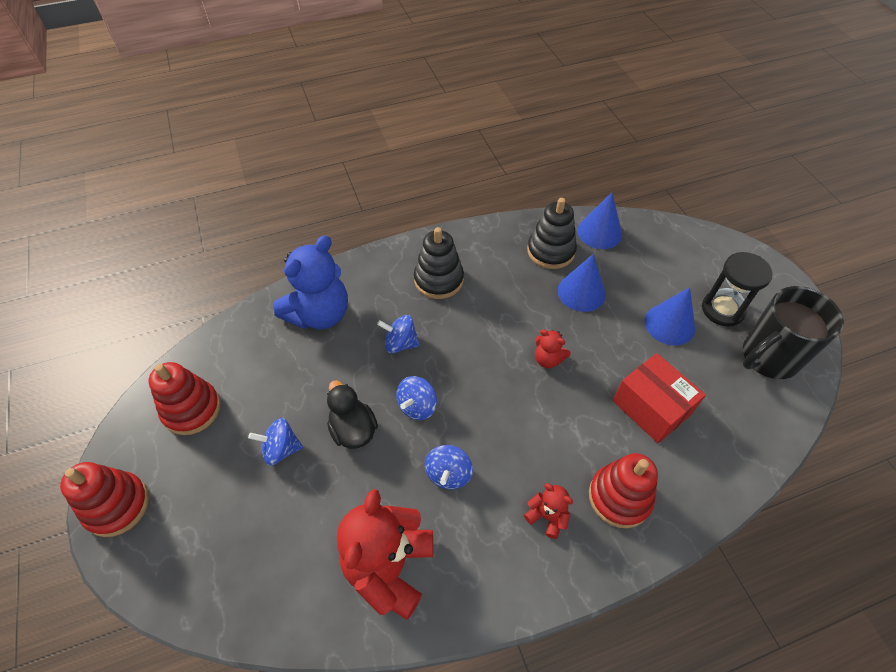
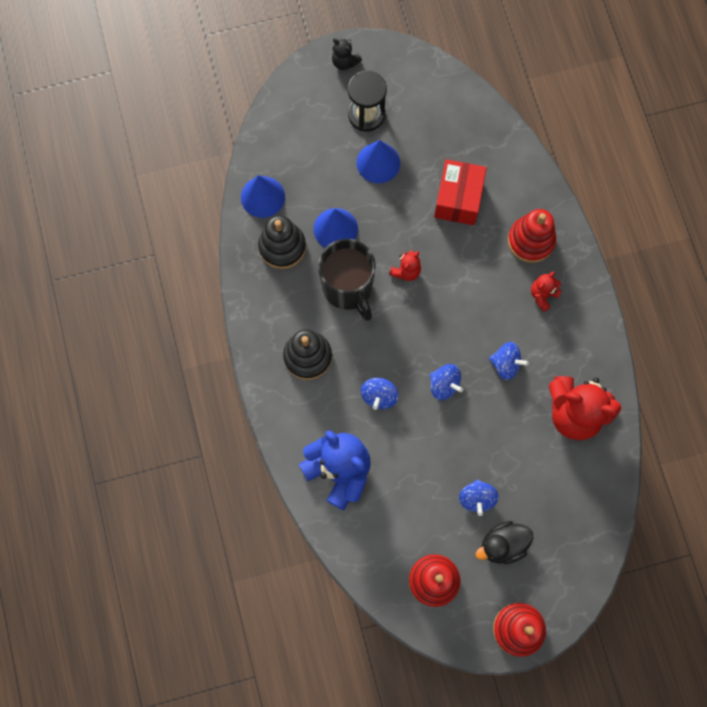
camera: 85 degrees left, 20 degrees up
(353, 429) = (462, 439): black duck -> black duck (503, 544)
(651, 407) = (458, 199): red box -> red box turned 45 degrees counterclockwise
(768, 357) = (418, 95): black mug -> black mug (348, 288)
(776, 286) = (344, 62): none -> black teddy bear

